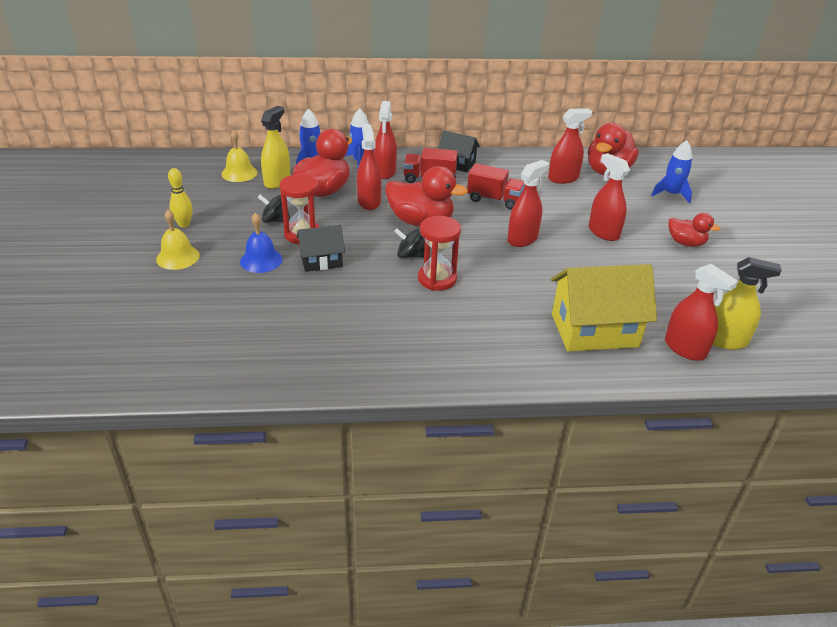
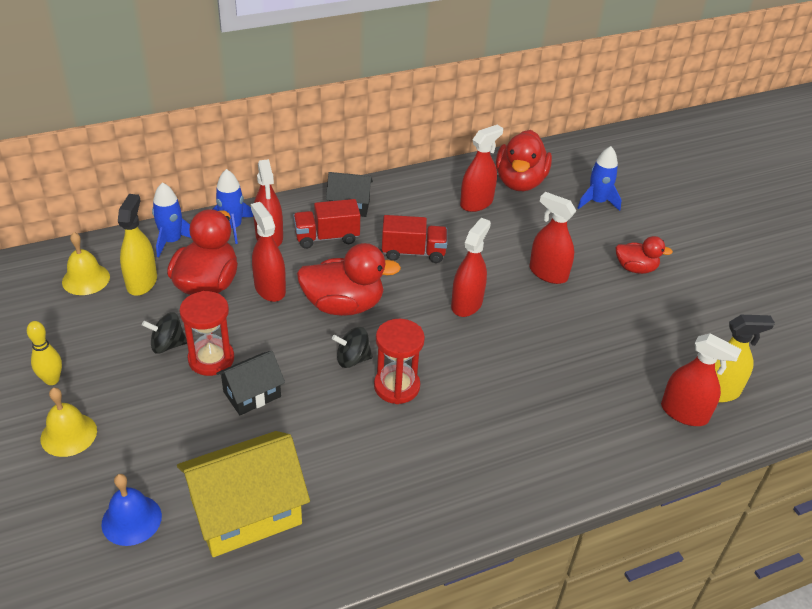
camera: 20 degrees left, 5 degrees up
(261, 260) = (178, 412): blue bell -> blue bell (131, 520)
(594, 330) = (589, 414): yellow house -> yellow house (246, 512)

